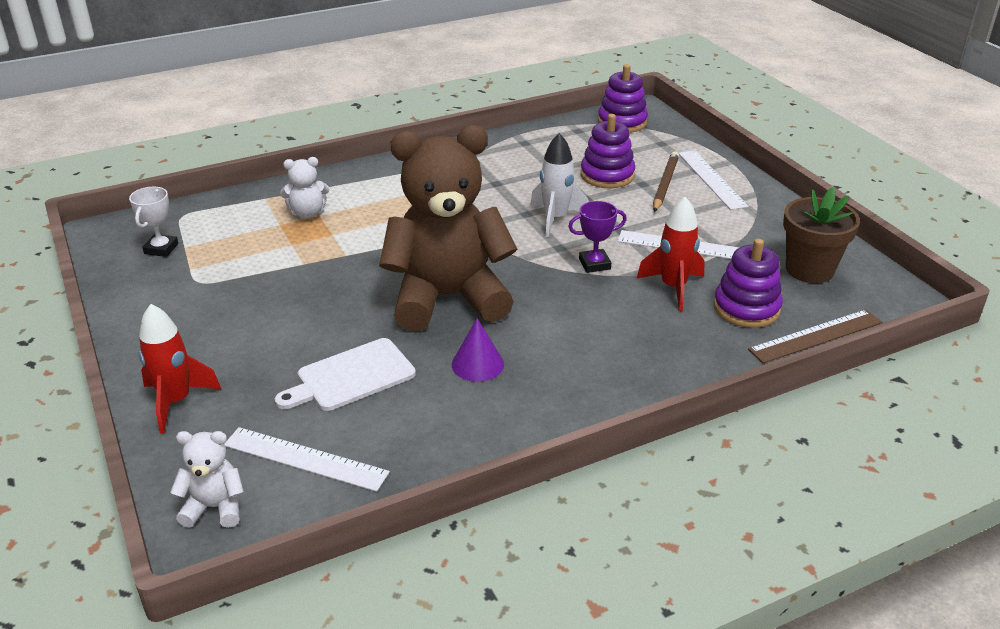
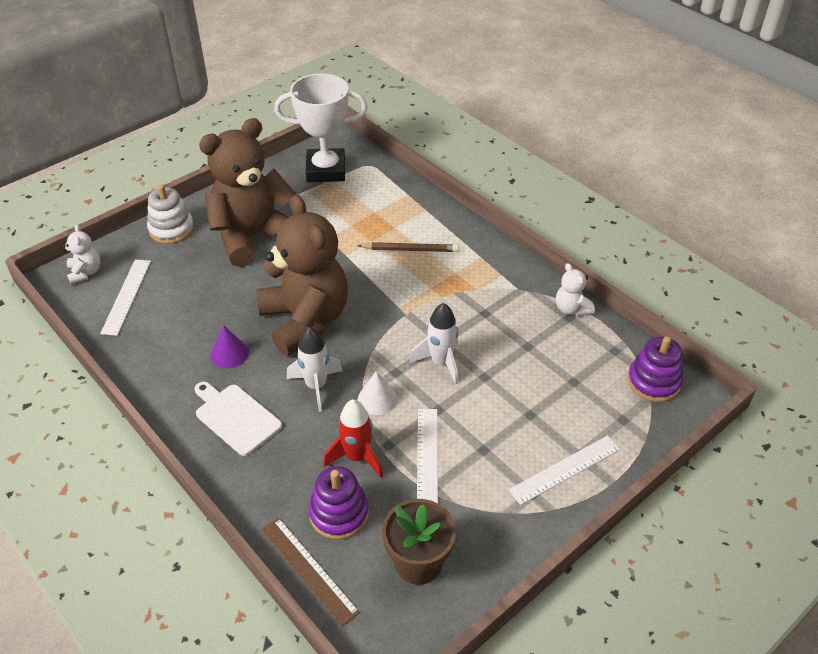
camera: 75 degrees right, 10 degrees up
(161, 249) = (326, 170): white trophy -> white trophy, size x2.20
(176, 401) = (171, 229): red rocket -> white stacking toy
(255, 324) = (253, 237): none -> brown teddy bear
(307, 213) = (394, 221): white teddy bear -> white teddy bear (571, 309)
(351, 377) = (206, 295): white cutting board -> white cutting board (236, 417)
(560, 302) = (316, 386): none -> white rocket
(594, 264) = (377, 399): purple trophy -> white cone
(607, 175) = (534, 386): purple stacking toy -> none
(665, 184) = (537, 432): brown pencil -> brown pencil (410, 249)

